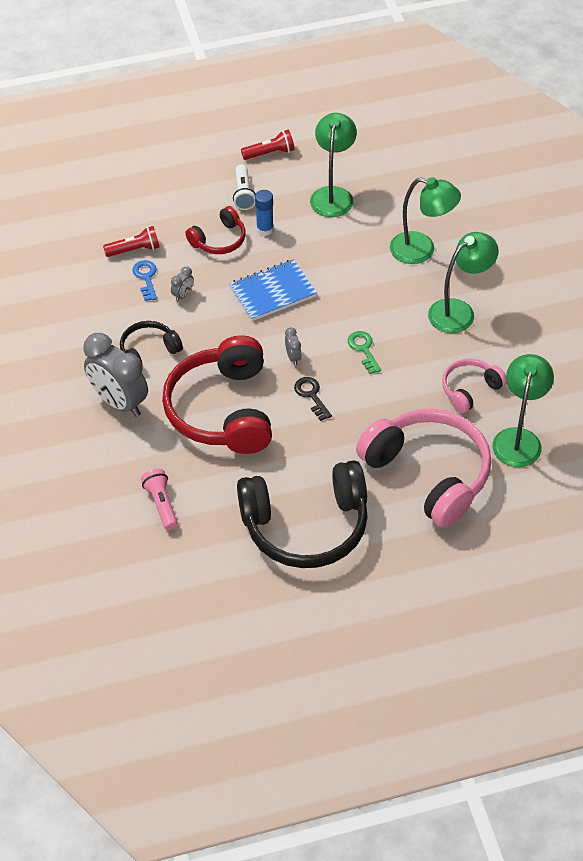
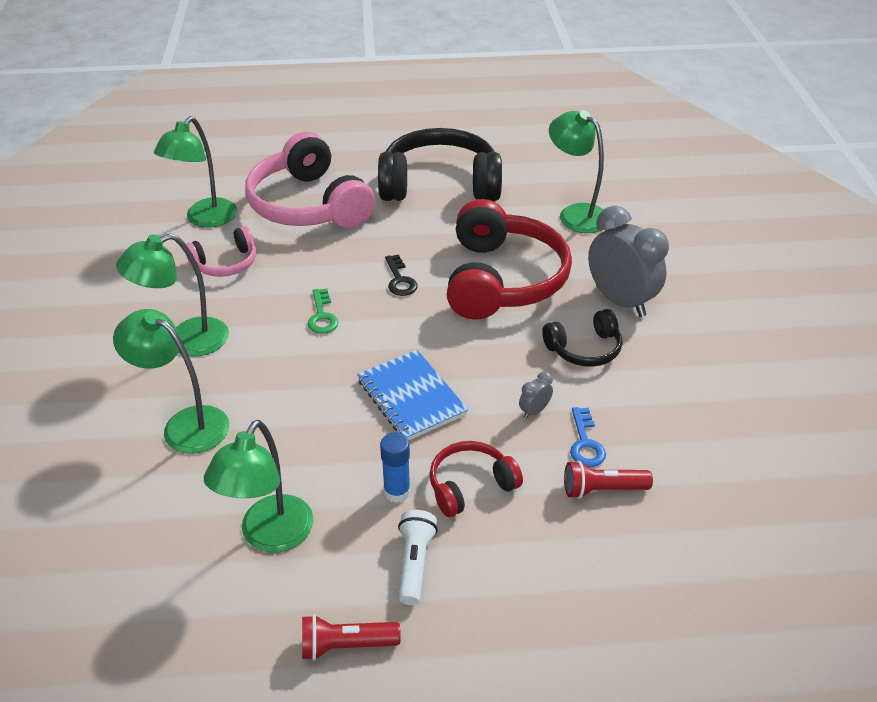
camera: 170 degrees left, 10 degrees down
(161, 504) = (575, 214): pink flashlight -> green lamp
(272, 292) = (411, 397): blue notebook -> blue notebook turned 75 degrees clockwise
(293, 357) = (408, 319): grey clock -> none

